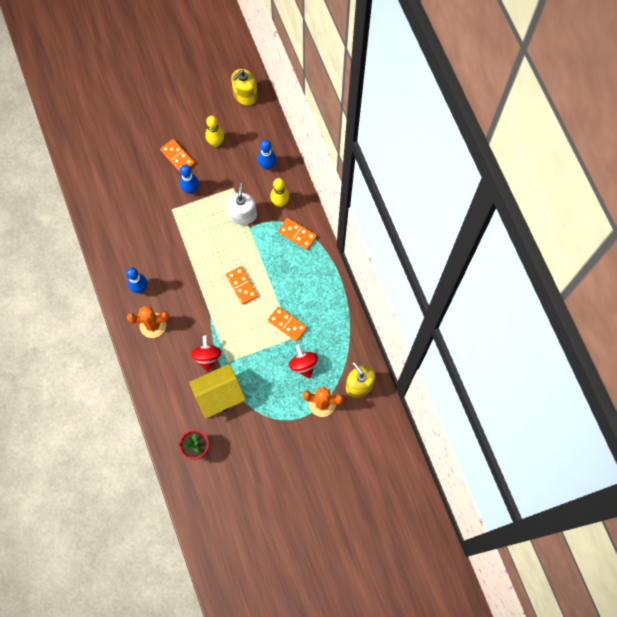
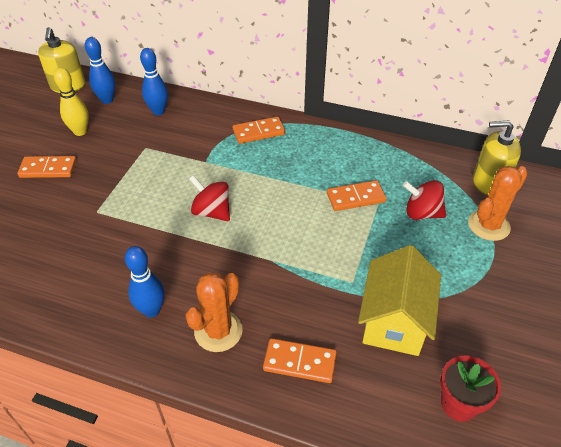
camera: 50 degrees left, 25 degrees down
(191, 189) = (99, 181): blue bowling pin -> blue bowling pin (107, 100)
(207, 356) = (325, 299): red spinning top -> red spinning top (212, 212)
(242, 286) = (266, 208): orange domino -> orange domino (299, 362)
(243, 215) = (185, 158): white soap dispenser -> none
(280, 202) = (209, 124): yellow bowling pin -> none

